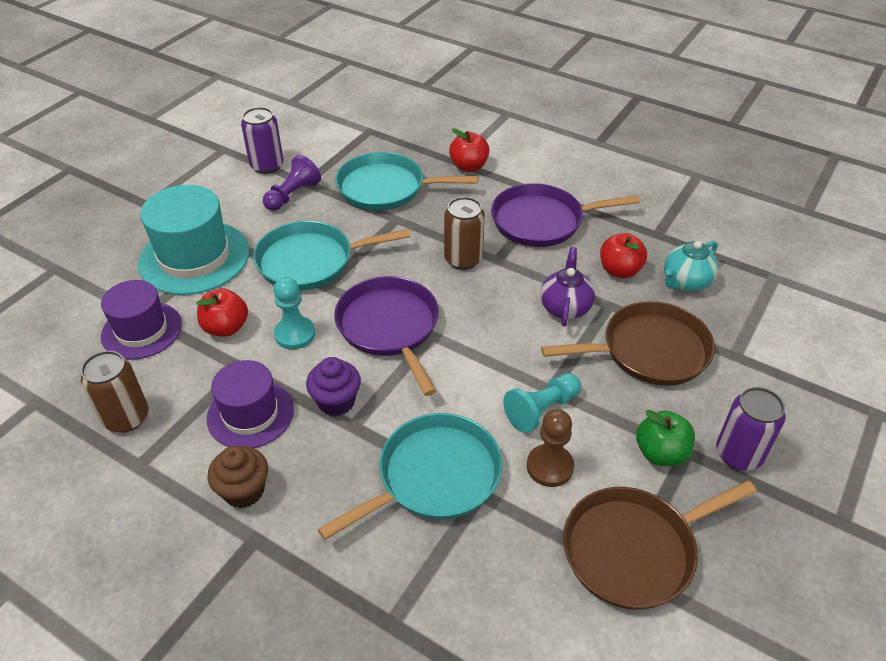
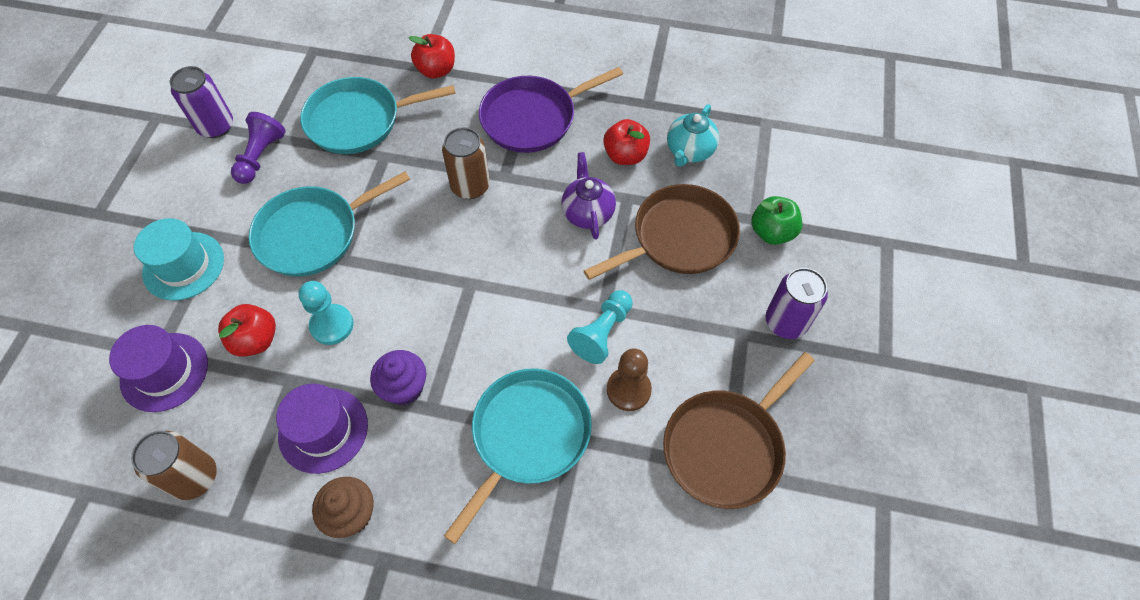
camera: 20 degrees left, 15 degrees up
(194, 257) = (183, 266): turquoise hat -> turquoise hat, size x0.66
(389, 327) = (425, 287): purple pan -> none
(660, 453) = (720, 343): green apple -> green apple (772, 232)

